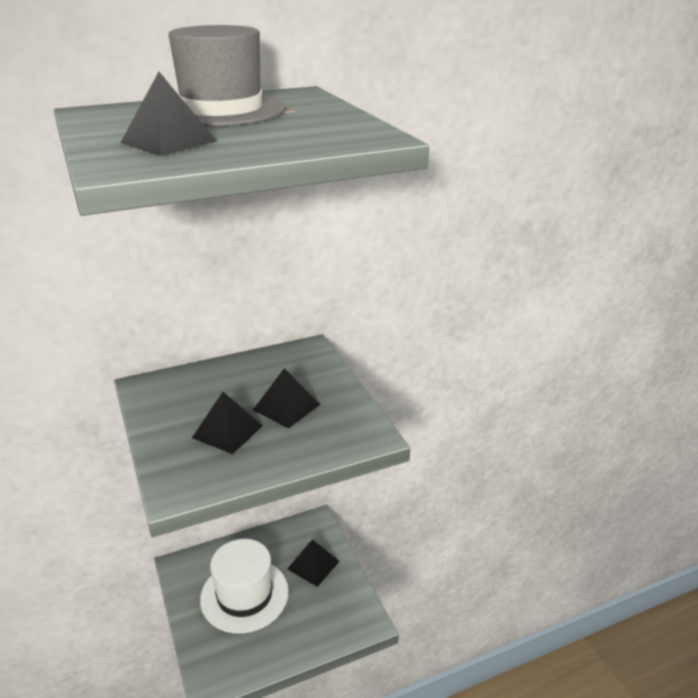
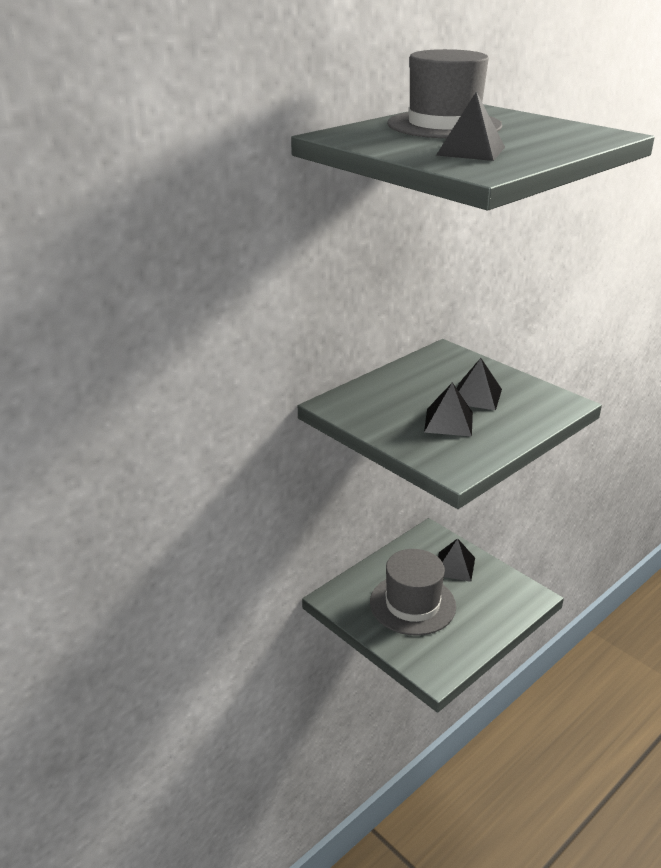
camera: 20 degrees left, 0 degrees up
(244, 595) = (412, 604): white hat -> grey hat

